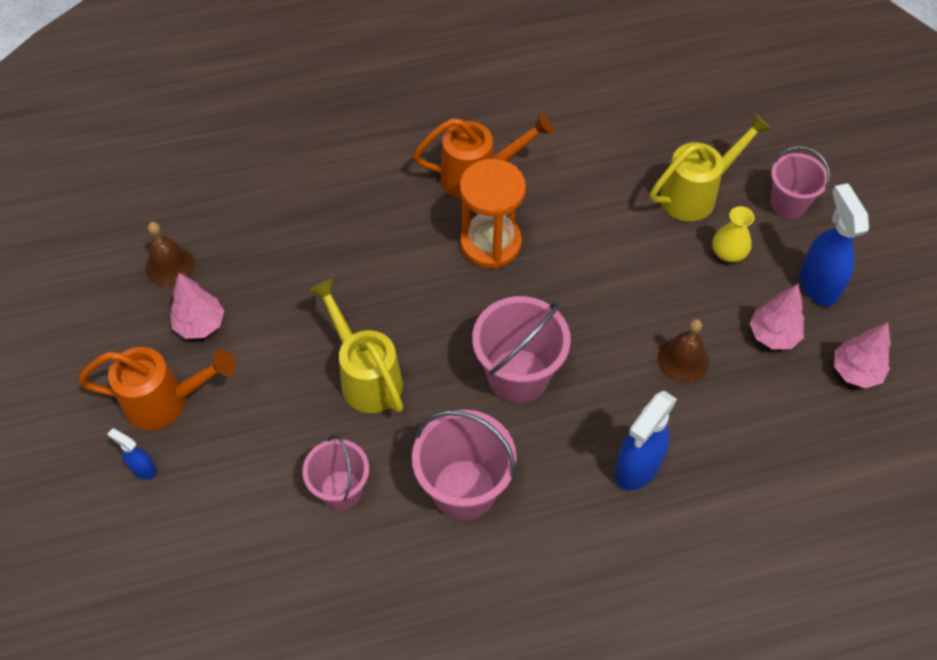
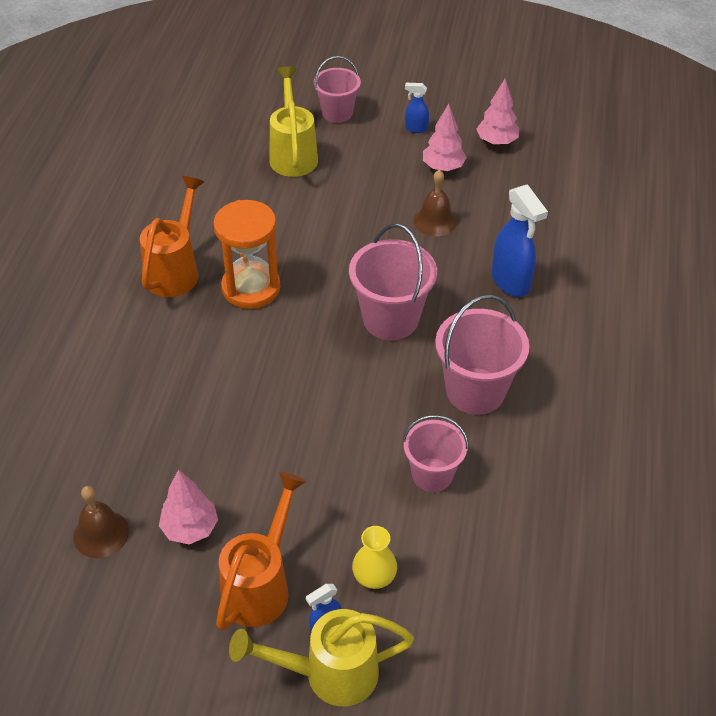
camera: 65 degrees left, 10 degrees down
(365, 376) = (328, 419): yellow watering can -> yellow watering can (328, 674)
(728, 253) = (358, 160): yellow vase -> yellow vase (374, 576)
(818, 284) = (415, 128): blue spray bottle -> blue spray bottle, size x0.52

